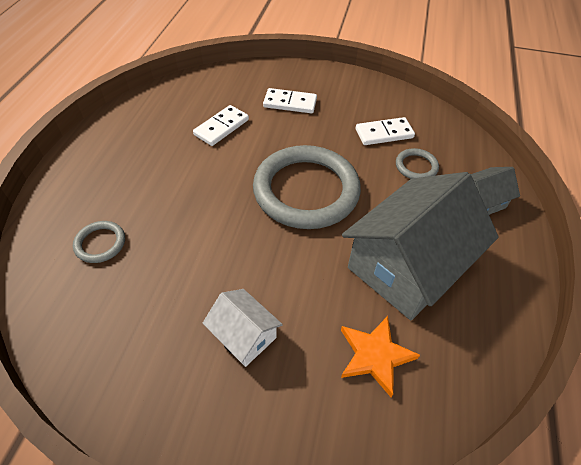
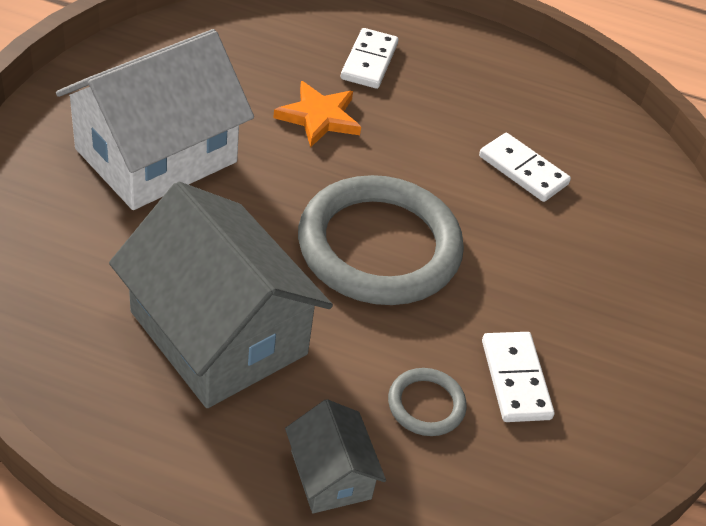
camera: 90 degrees right, 5 degrees down
(100, 243) = (310, 53): grey ring -> none
(244, 335) = (156, 155): white house -> white house, size x2.11
(290, 103) = (593, 260): white domino -> white domino (369, 61)
(375, 355) = (94, 264): orange star -> orange star (319, 117)

